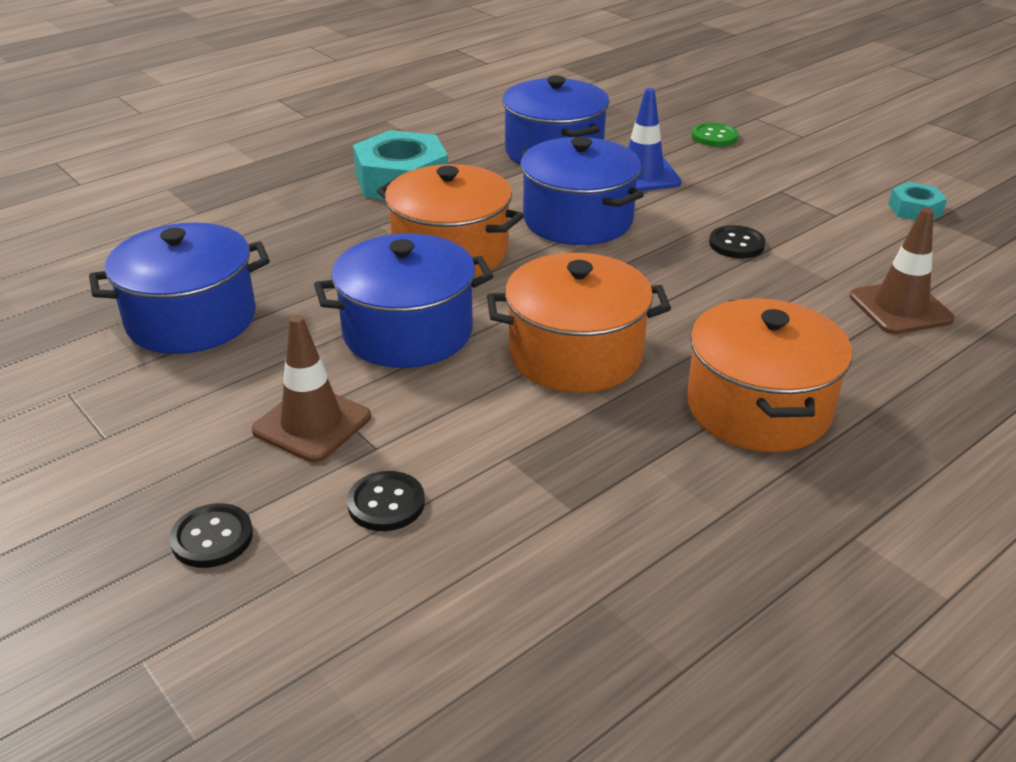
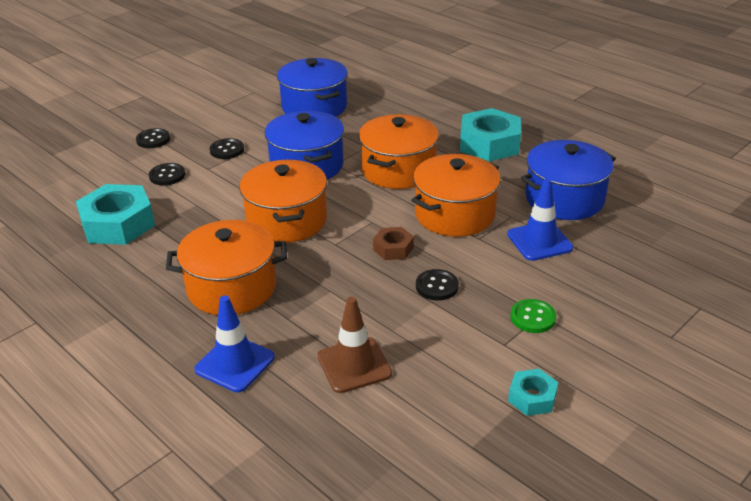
camera: 85 degrees right, 0 degrees up
(312, 424) = (227, 150): brown traffic cone -> black button
(562, 563) = (118, 224): none -> turquoise nut
(577, 220) = (454, 214): blue pot -> orange pot
(655, 268) = (393, 248): none -> brown nut
(714, 137) = (638, 280): green button -> green button (533, 317)
(928, 401) = (235, 363): none -> blue traffic cone

